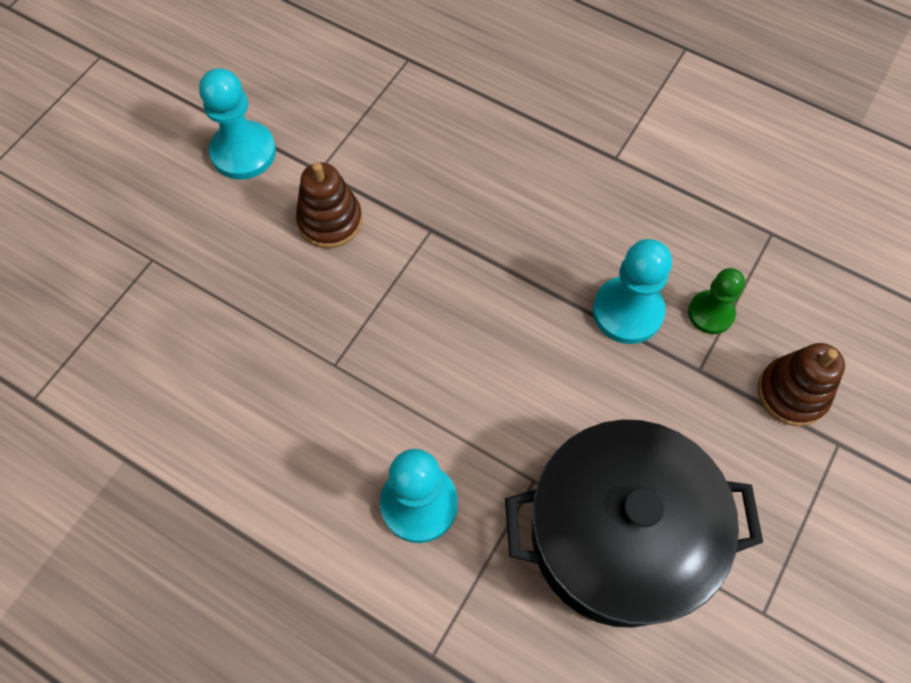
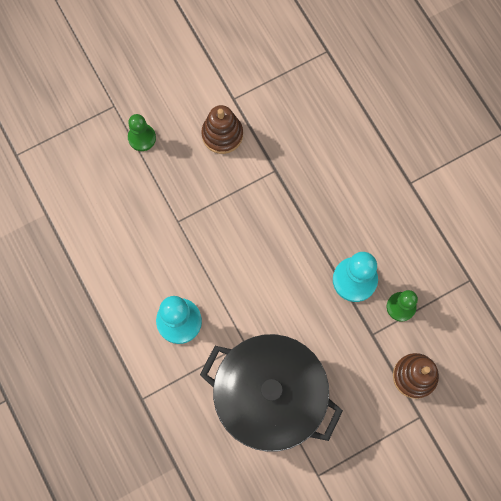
camera: 30 degrees right, 10 degrees up
(217, 280) = (142, 138): none -> green pawn
(243, 152) = (197, 64): turquoise pawn -> none

